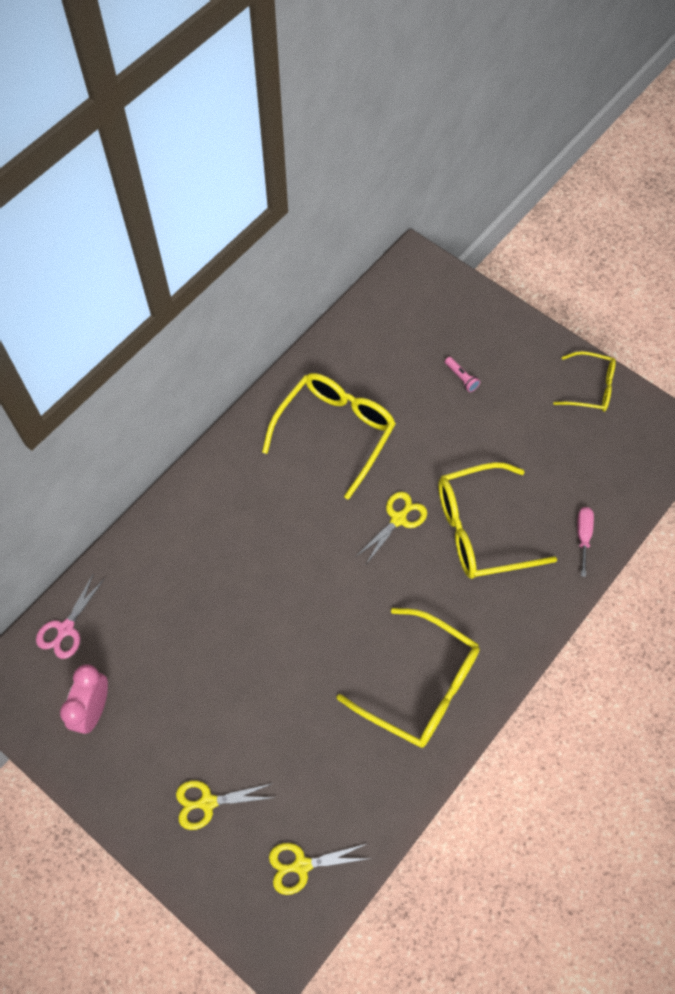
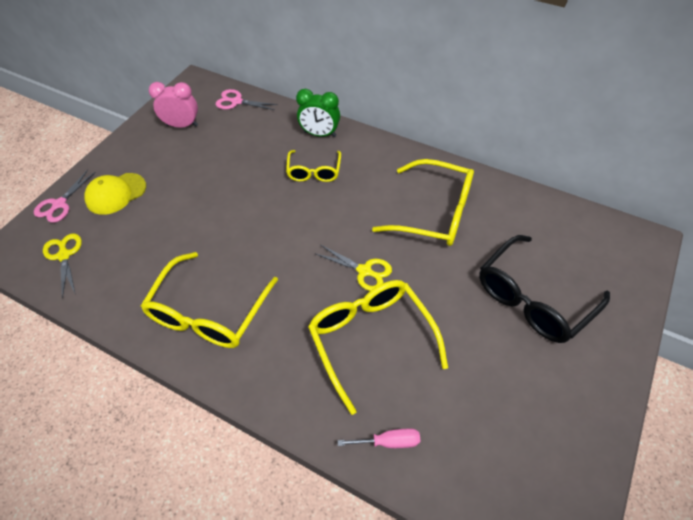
camera: 80 degrees right, 10 degrees down
(170, 528) = (320, 134): none -> green clock
(207, 882) = (59, 204): none -> pink scissors
(208, 802) = (116, 194): yellow scissors -> yellow cap
(461, 378) = (532, 299): pink flashlight -> black glasses
(590, 388) = (581, 430): yellow glasses -> yellow glasses (314, 172)

